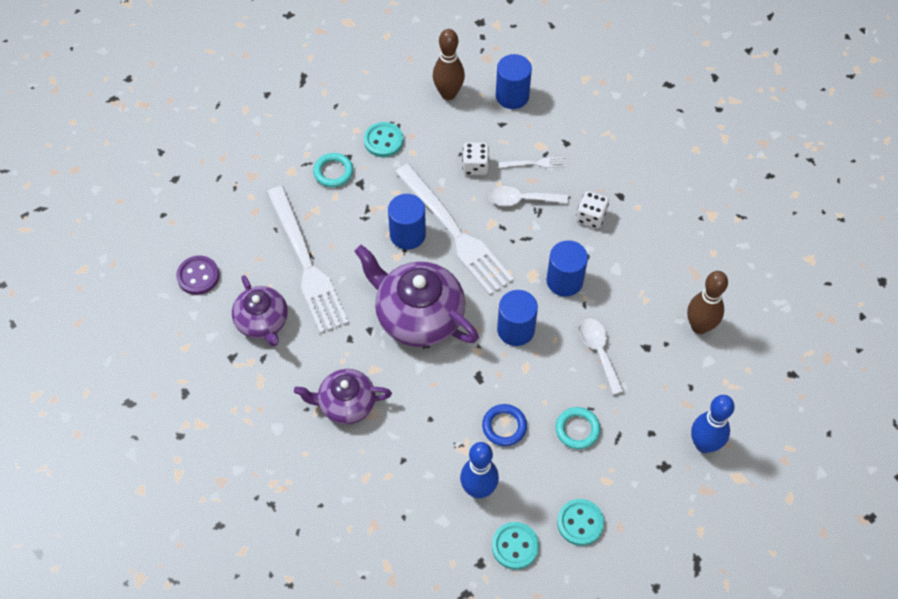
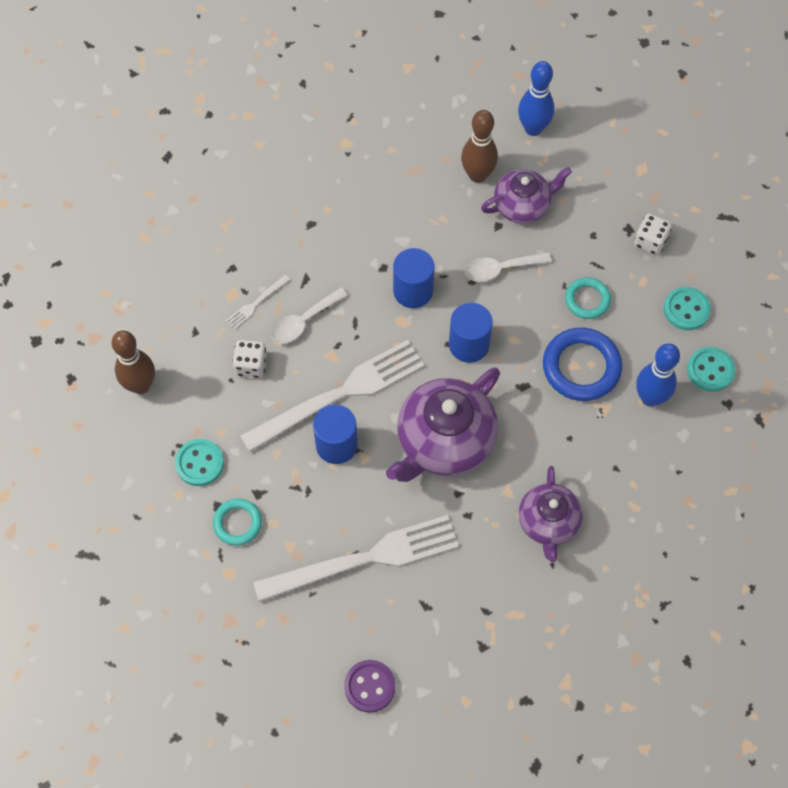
camera: 85 degrees left, 5 degrees up
(262, 322) = (439, 610): purple teapot -> purple teapot (523, 205)
(504, 426) = (581, 367): blue ring -> blue ring, size x1.69
(512, 96) = (156, 316): blue cylinder -> none
(522, 199) = (303, 321): white spoon -> white spoon turned 45 degrees clockwise
(534, 163) = (256, 303): white fork -> white fork turned 135 degrees counterclockwise
(591, 217) = (334, 255): white dice -> white dice (650, 241)
(704, 444) = (607, 192): blue bowling pin -> blue bowling pin (533, 128)

